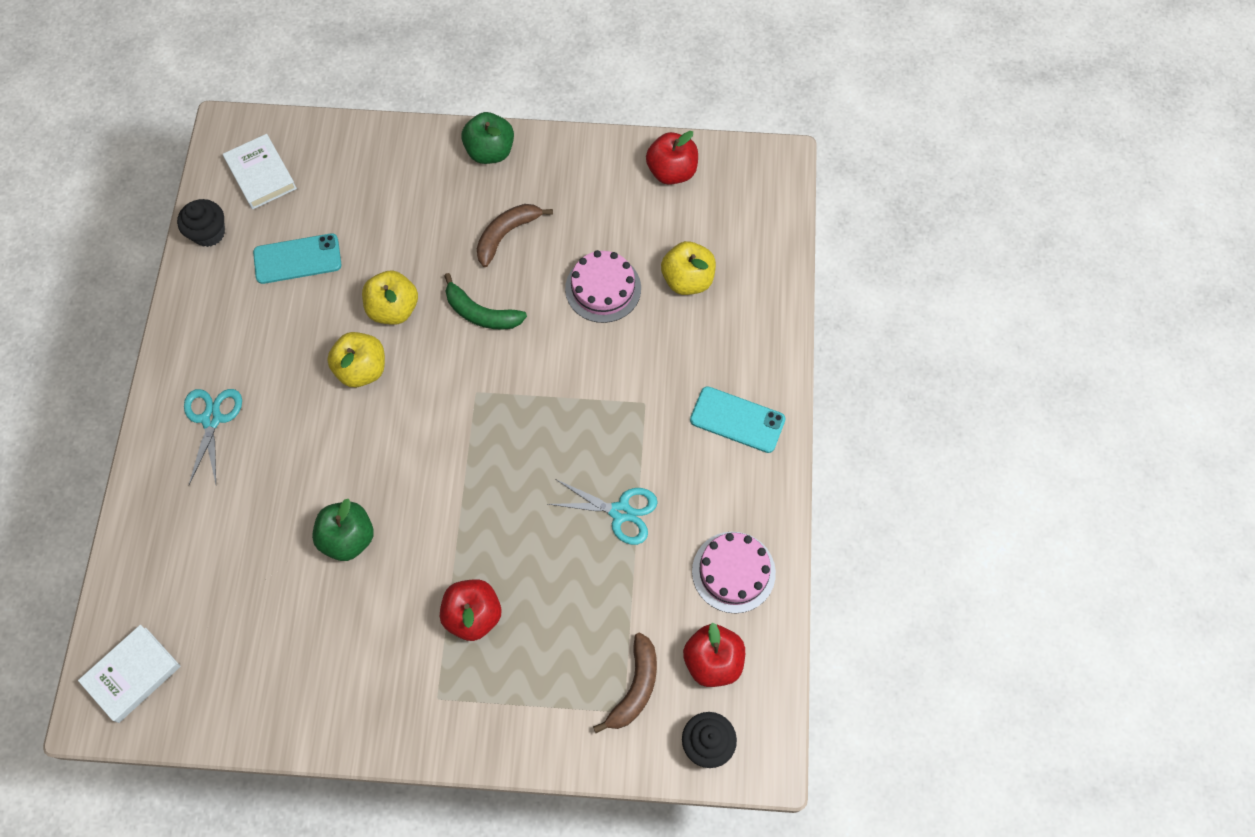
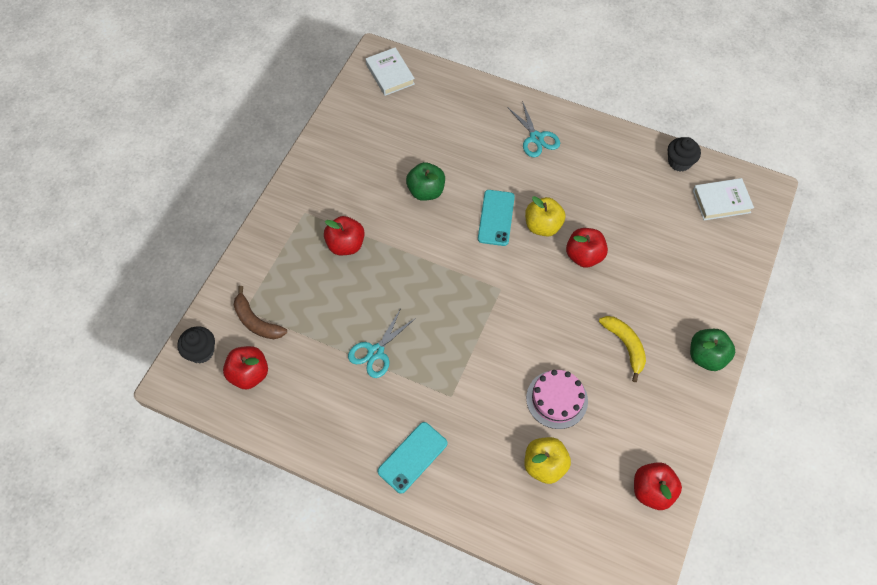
camera: 110 degrees right, 5 degrees down
(212, 419) = (536, 138): turquoise scissors -> turquoise scissors turned 45 degrees clockwise
(297, 259) = (643, 208): turquoise phone -> turquoise phone (496, 218)
(393, 309) = (584, 256): yellow apple -> red apple
(481, 313) = (562, 309): green banana -> none
(506, 234) = (625, 346): brown banana -> yellow banana
(733, 572) = (301, 410): pink cake -> none

